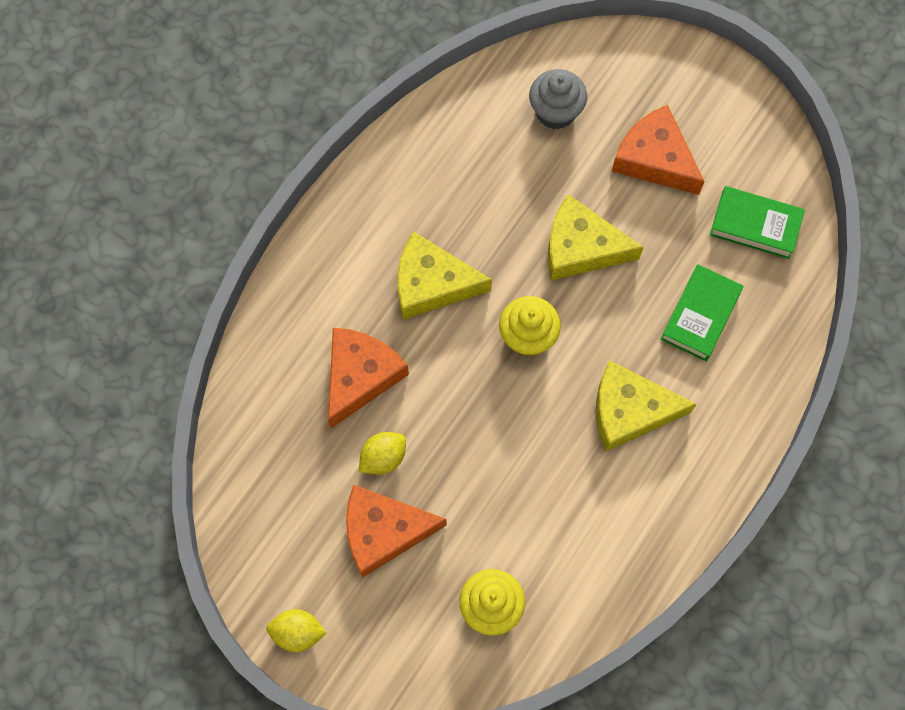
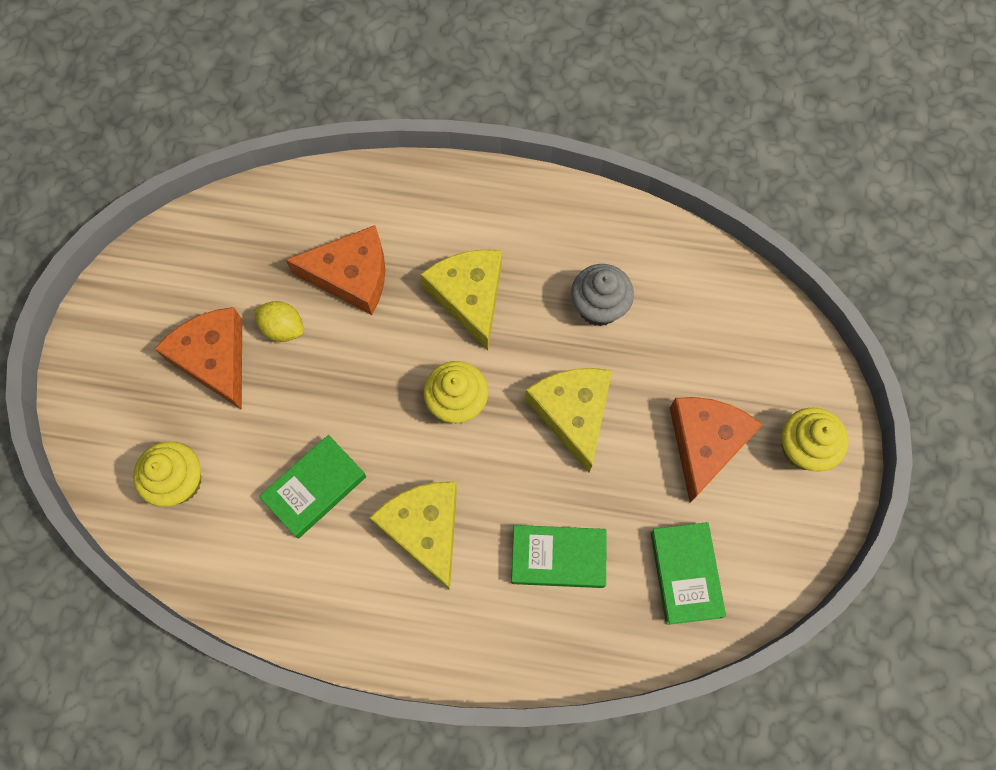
camera: 65 degrees right, 0 degrees up
(298, 633) = (96, 329): yellow lemon -> none
(551, 488) = (315, 488): none -> green book
(555, 112) = (704, 329): grey cupcake -> grey cupcake (598, 307)
(691, 90) = (803, 448): none -> yellow cupcake

